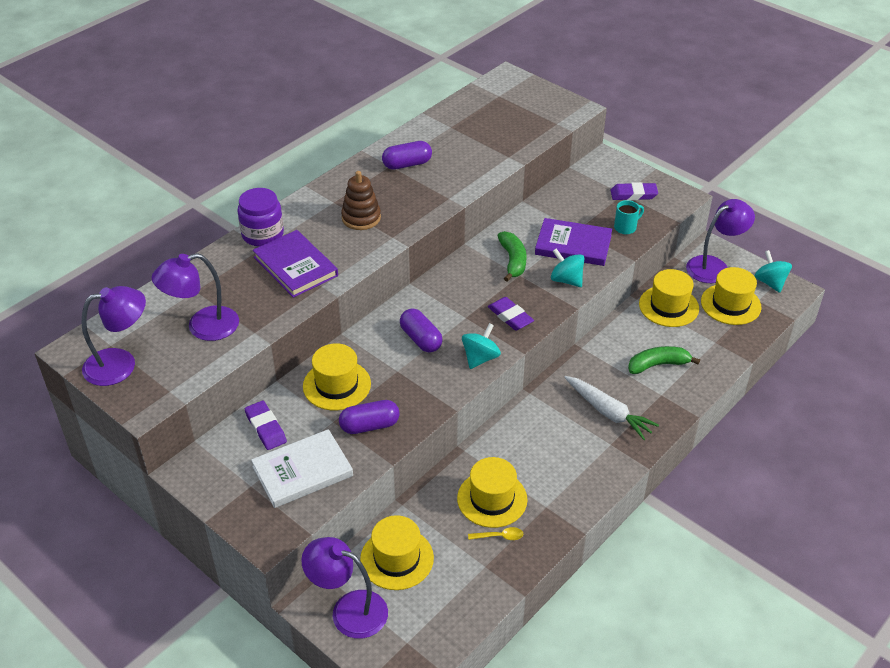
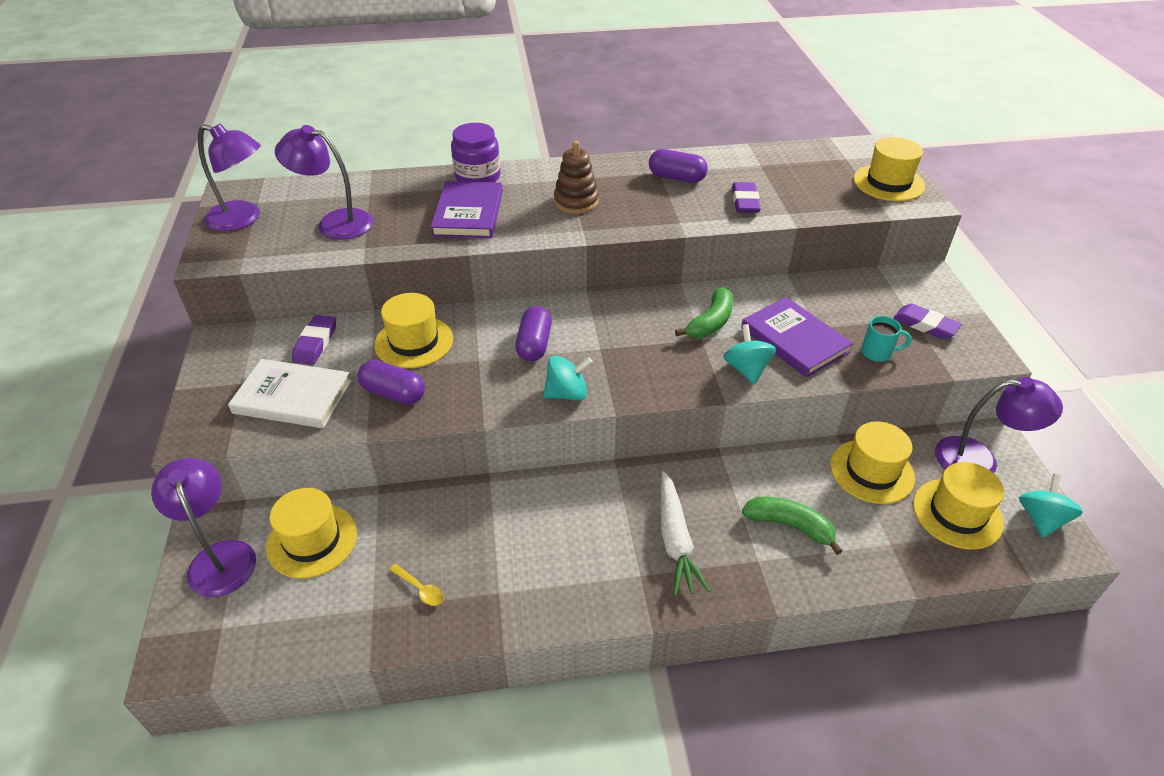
camera: 40 degrees right, 0 degrees up
(492, 499) = (458, 546): yellow hat -> yellow hat (888, 183)
(510, 316) = (644, 372): purple eraser -> purple eraser (745, 201)

